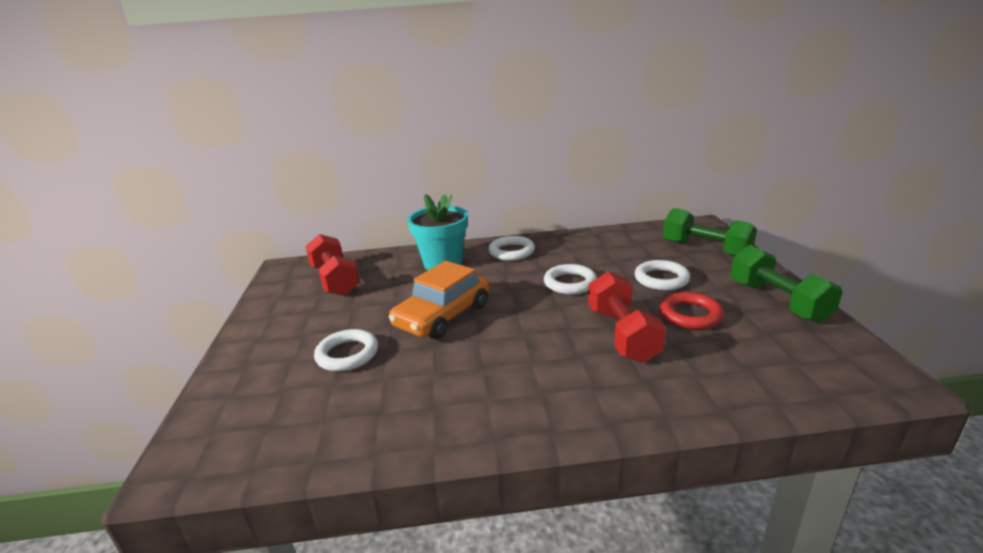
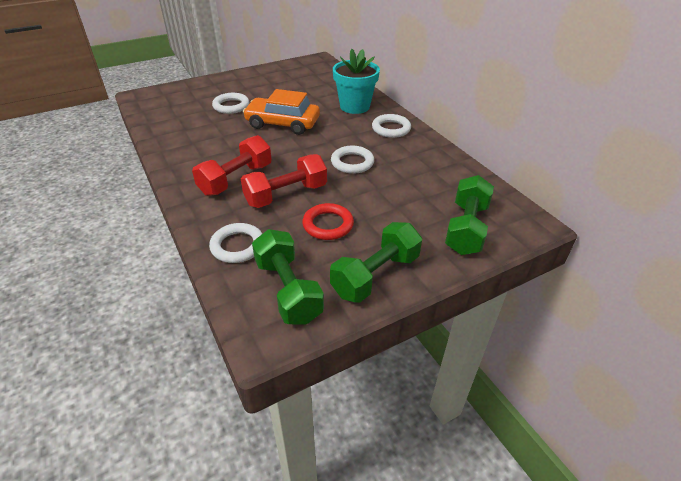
camera: 65 degrees right, 15 degrees up
(335, 280) = (310, 78): red dumbbell -> red dumbbell (236, 179)
(661, 279) = (384, 206): white ring -> white ring (237, 246)
(809, 355) = (288, 290): none -> green dumbbell

